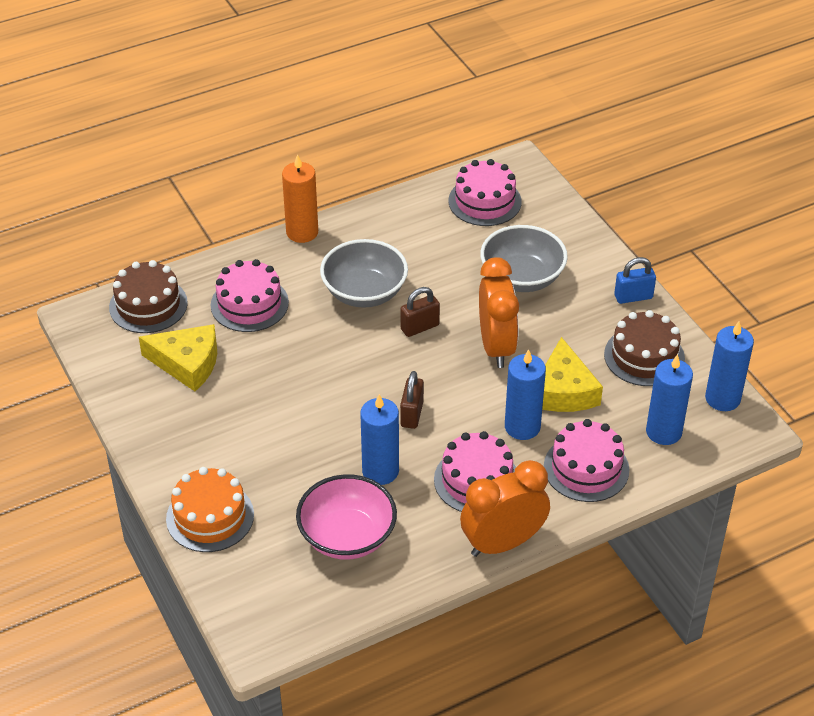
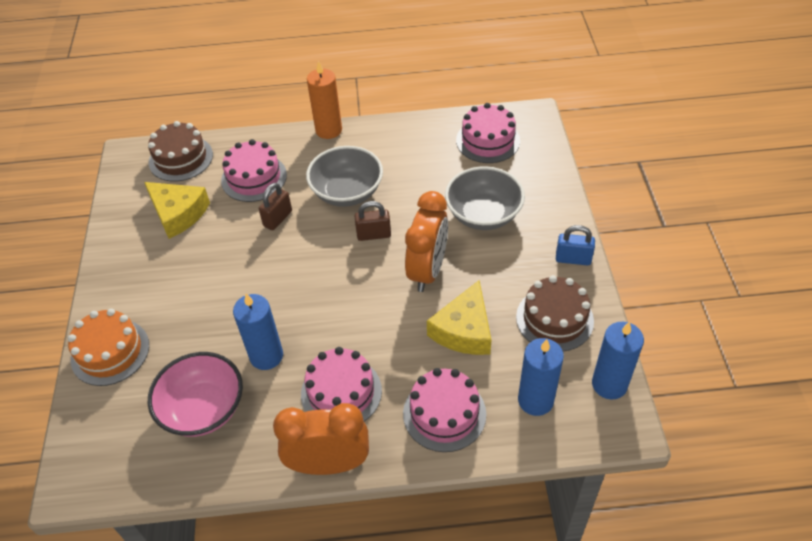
camera: 25 degrees right, 5 degrees up
(411, 414) = (322, 311): brown padlock -> brown padlock (277, 218)
(522, 427) = (409, 353): blue candle -> none

